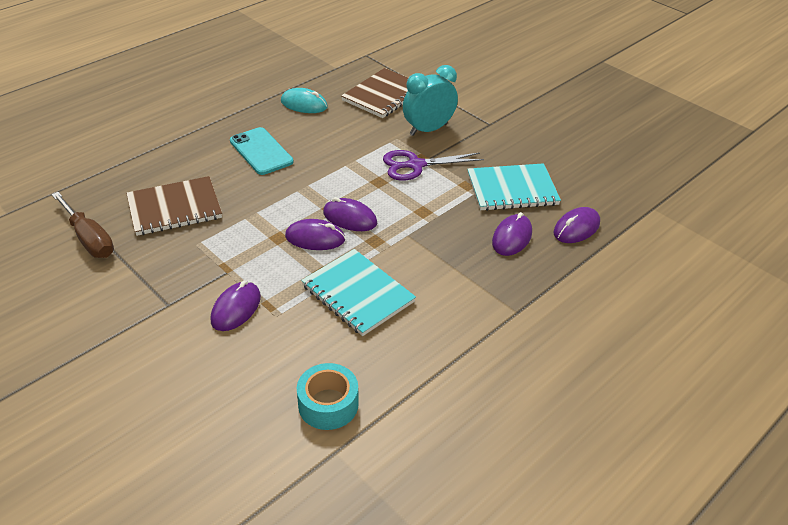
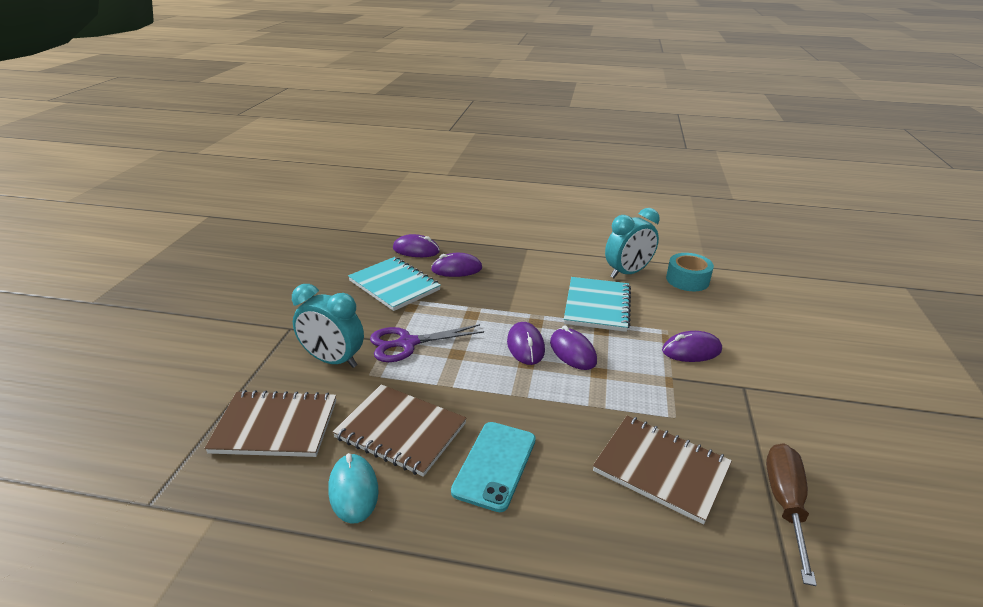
camera: 125 degrees left, 10 degrees down
(328, 131) = (400, 431): none -> brown notebook
(391, 361) = (627, 273): none -> turquoise clock
(415, 165) = (407, 343): purple scissors -> purple scissors turned 120 degrees clockwise

